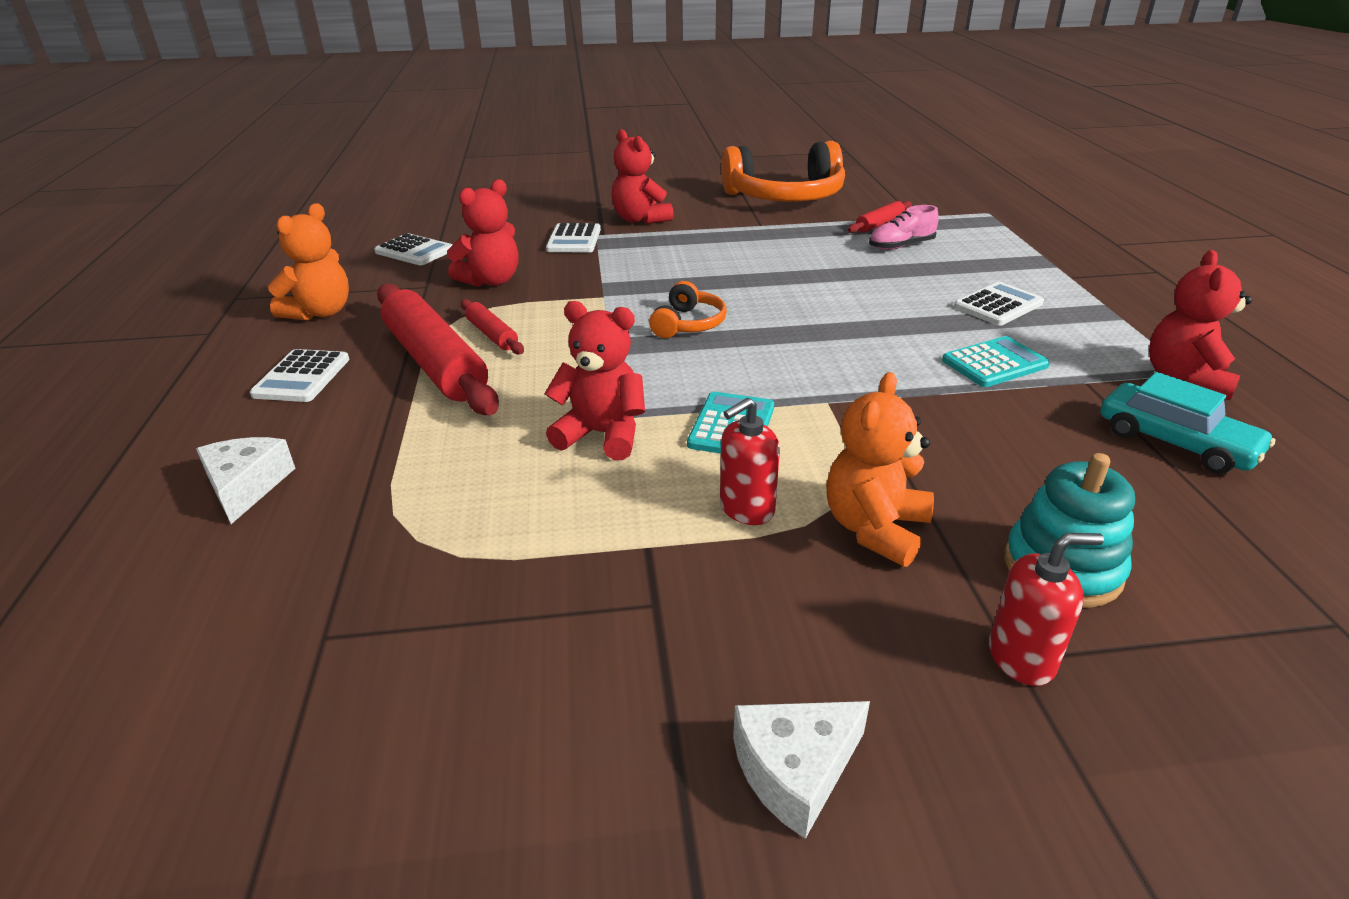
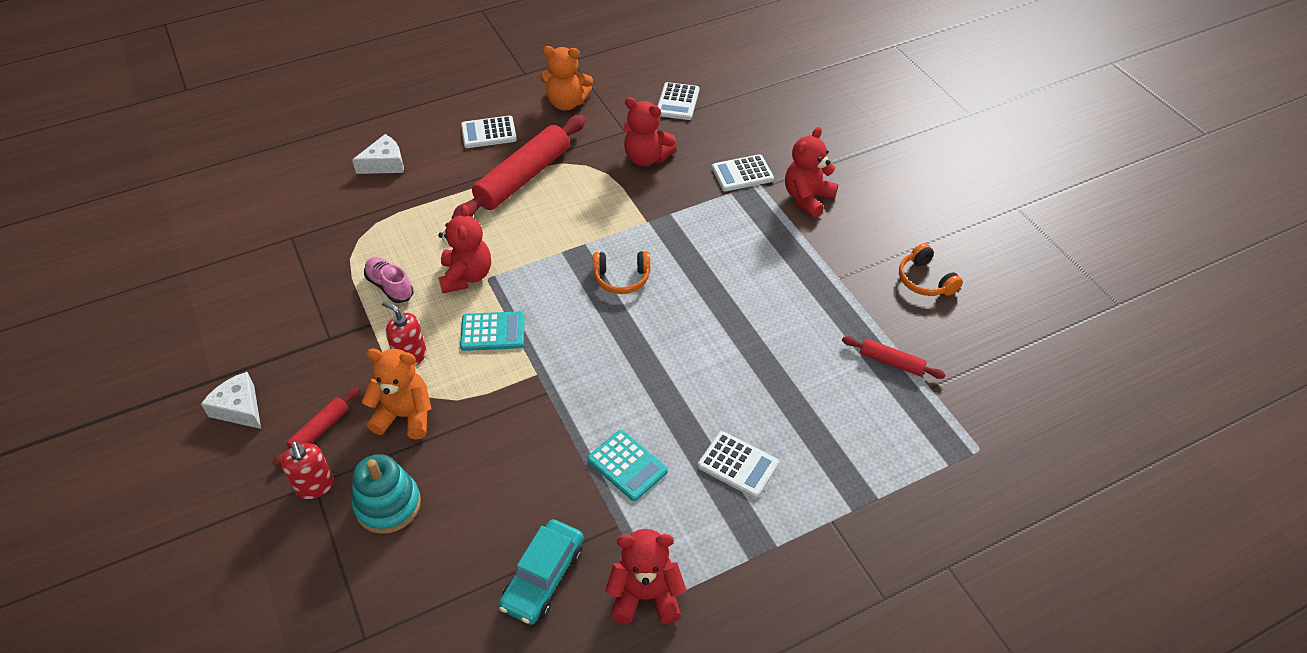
camera: 70 degrees right, 15 degrees up
(492, 335) = (567, 188): red rolling pin -> red rolling pin (319, 430)
(785, 197) = (925, 280): orange headphones -> orange headphones, size x0.48
(901, 246) = (841, 384): pink shoe -> pink shoe (390, 286)

